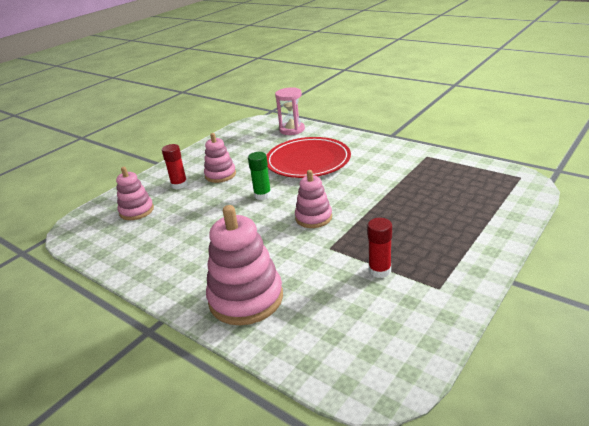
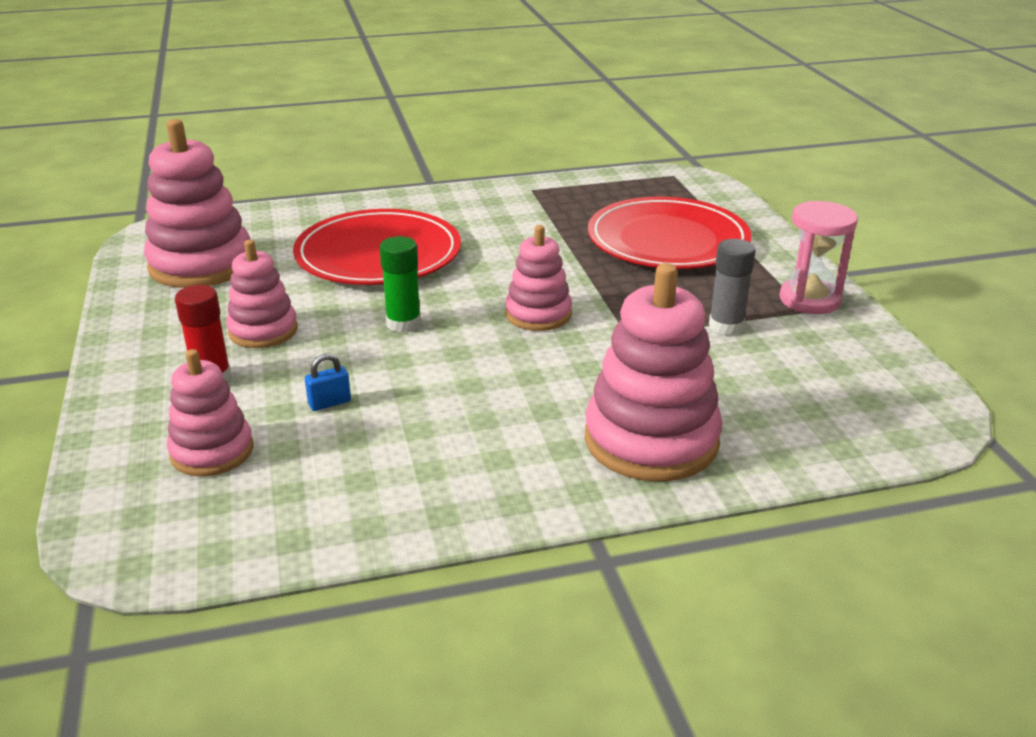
camera: 55 degrees left, 0 degrees up
(188, 213) = (329, 403): none -> blue padlock
(249, 140) = (201, 264): none -> pink stacking toy
(292, 130) = (254, 224): pink hourglass -> pink hourglass (809, 300)
(380, 270) = (726, 326): red glue stick -> grey glue stick
(442, 211) = (668, 240): none -> red plate

